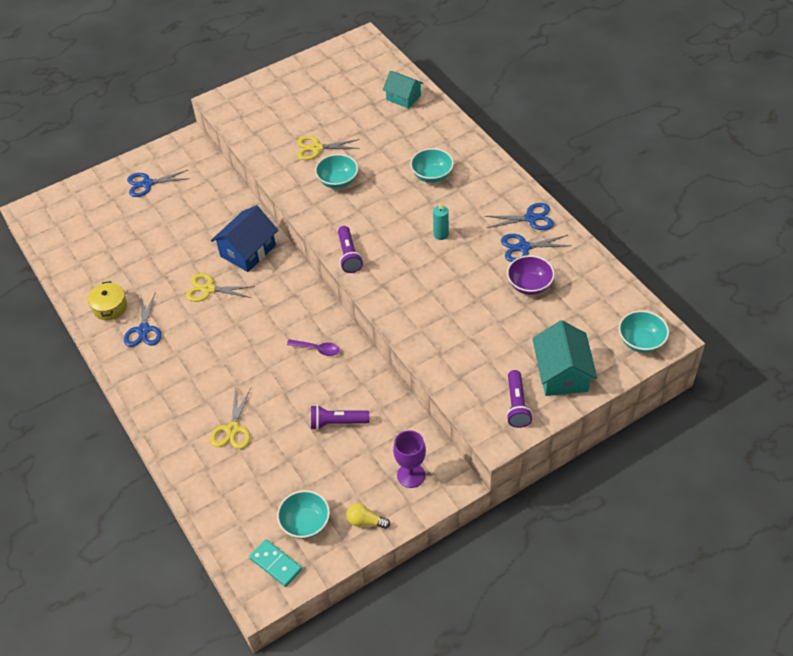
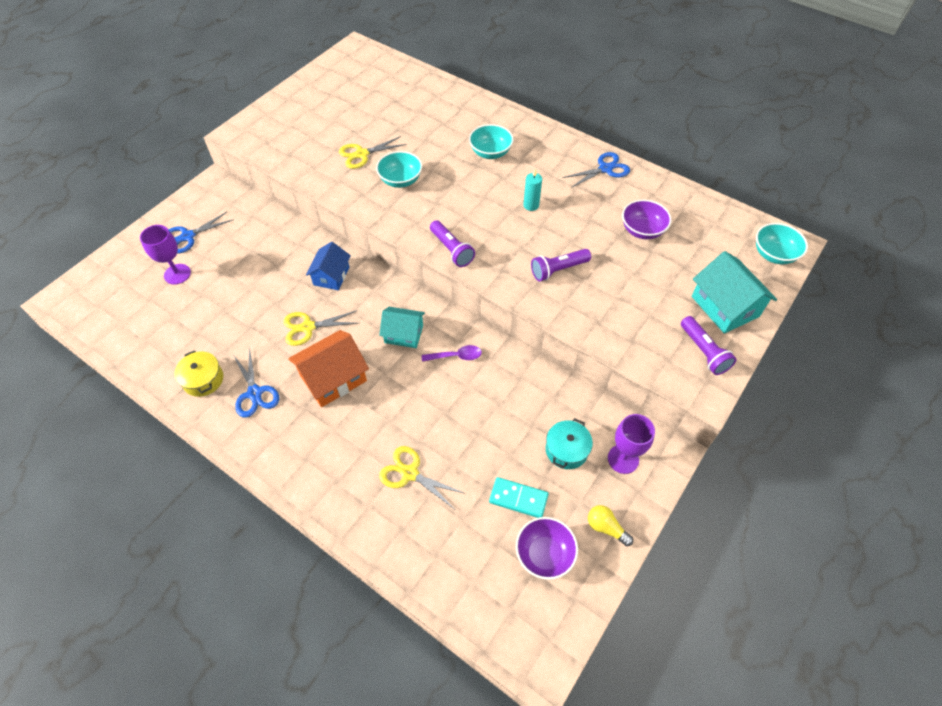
camera: 25 degrees left, 5 degrees up
(125, 214) = (177, 274): none -> purple goblet
(209, 337) = (333, 378): none -> orange house
(233, 429) = (410, 473): yellow scissors -> yellow scissors turned 135 degrees clockwise
(248, 251) = (331, 276): blue house -> blue house, size x0.67
(276, 564) = (537, 616): turquoise domino -> turquoise domino (518, 499)
(305, 523) = (544, 554): turquoise bowl -> purple bowl
(337, 423) = (518, 428): purple flashlight -> purple flashlight (558, 270)
(365, 521) = (606, 527): yellow light bulb -> yellow light bulb turned 45 degrees clockwise
(368, 453) = (566, 450): none -> turquoise pot
(403, 97) = (423, 89): turquoise house -> turquoise house (404, 334)
(523, 247) = (615, 197): blue scissors -> none

